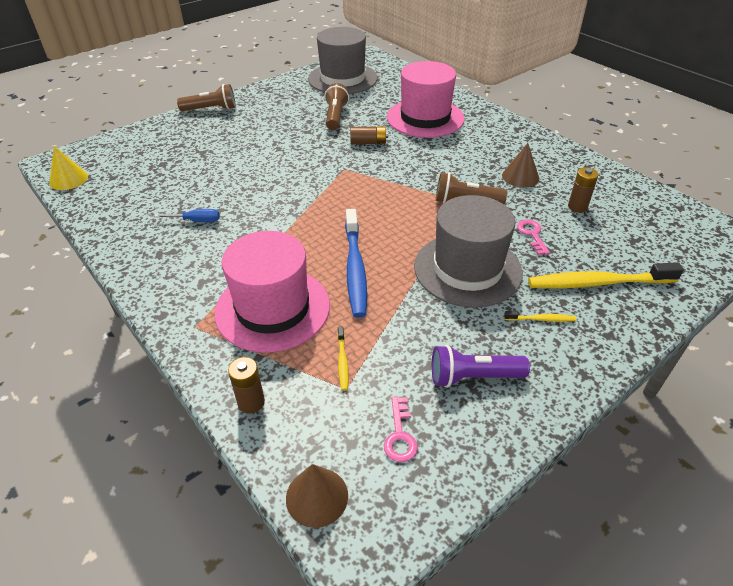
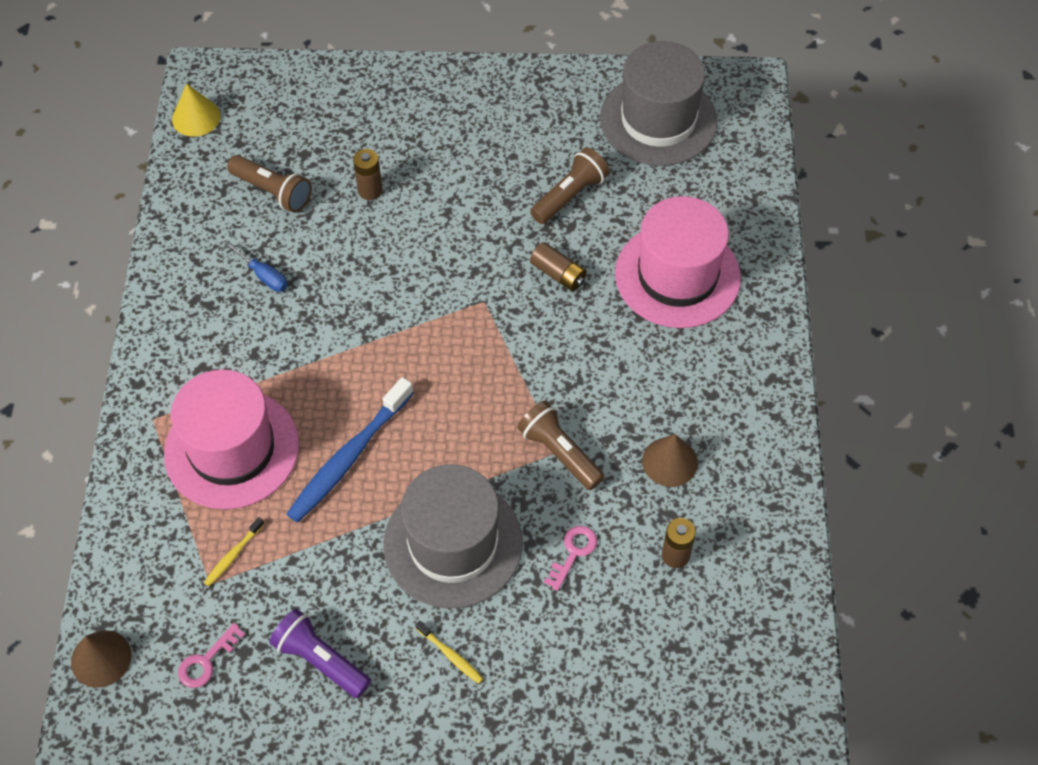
camera: 40 degrees right, 15 degrees up
(211, 109) = (437, 81): brown flashlight -> brown flashlight (272, 191)
(251, 402) = (129, 536): brown battery -> brown battery (370, 190)
(597, 283) = (559, 663): yellow toothbrush -> none

